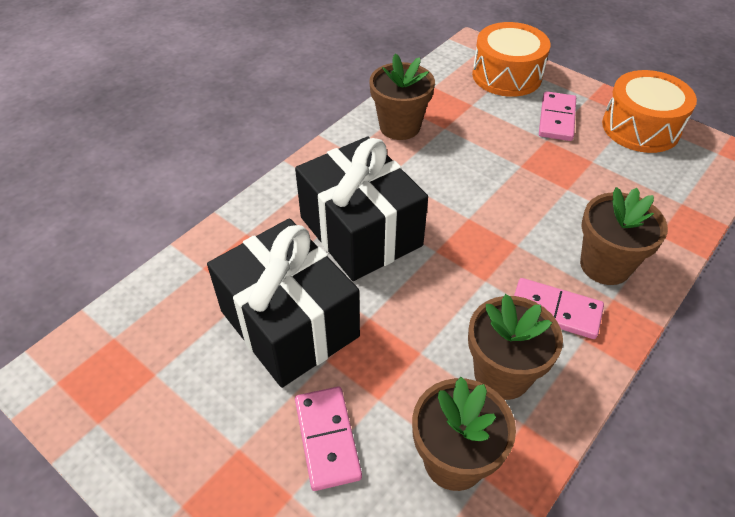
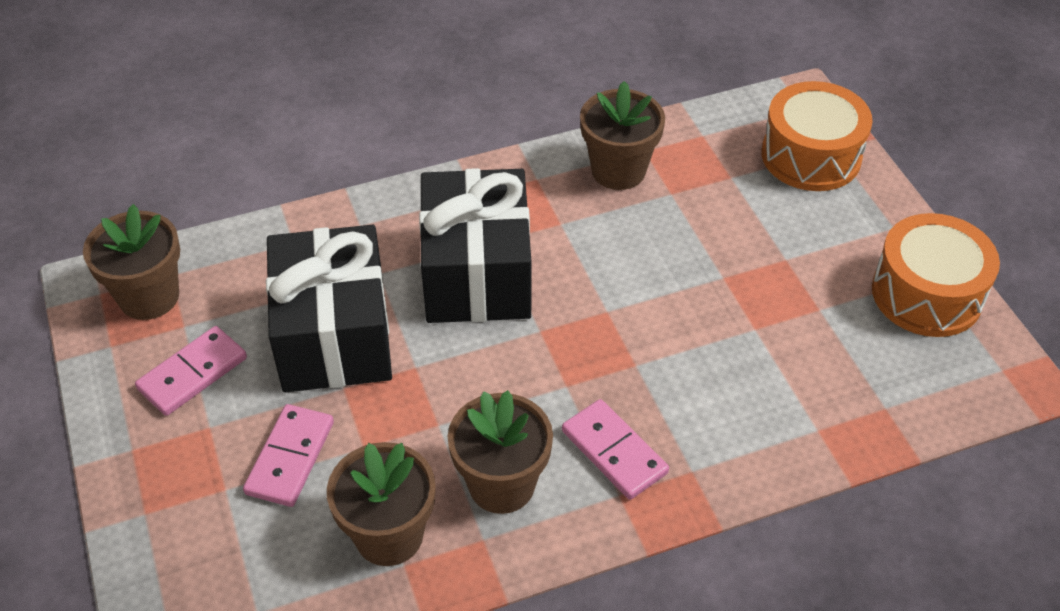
camera: 30 degrees right, 0 degrees up
(557, 119) = (824, 238): pink domino -> pink domino (193, 374)
(605, 265) = (717, 432): brown flower pot -> brown flower pot (149, 297)

